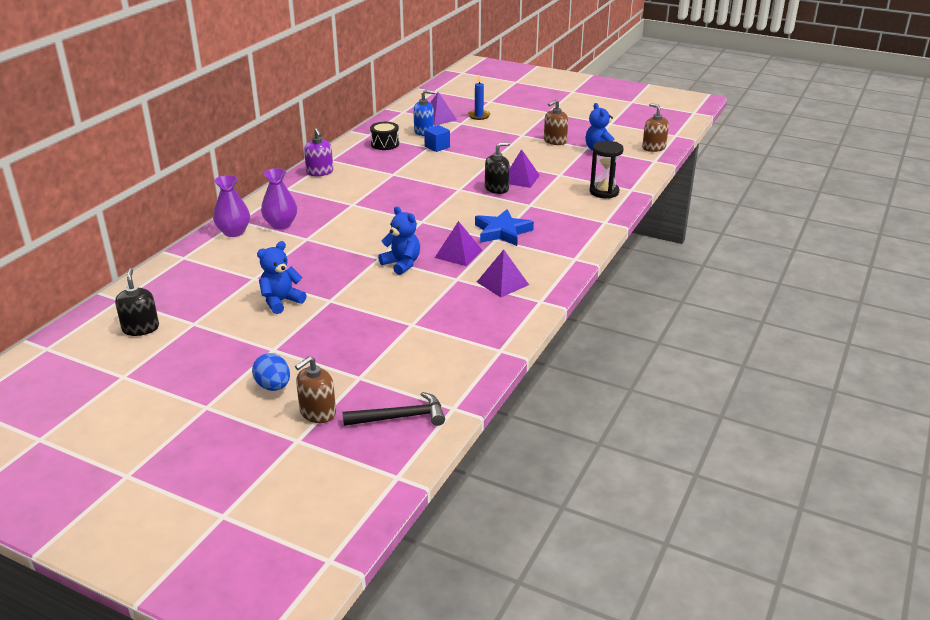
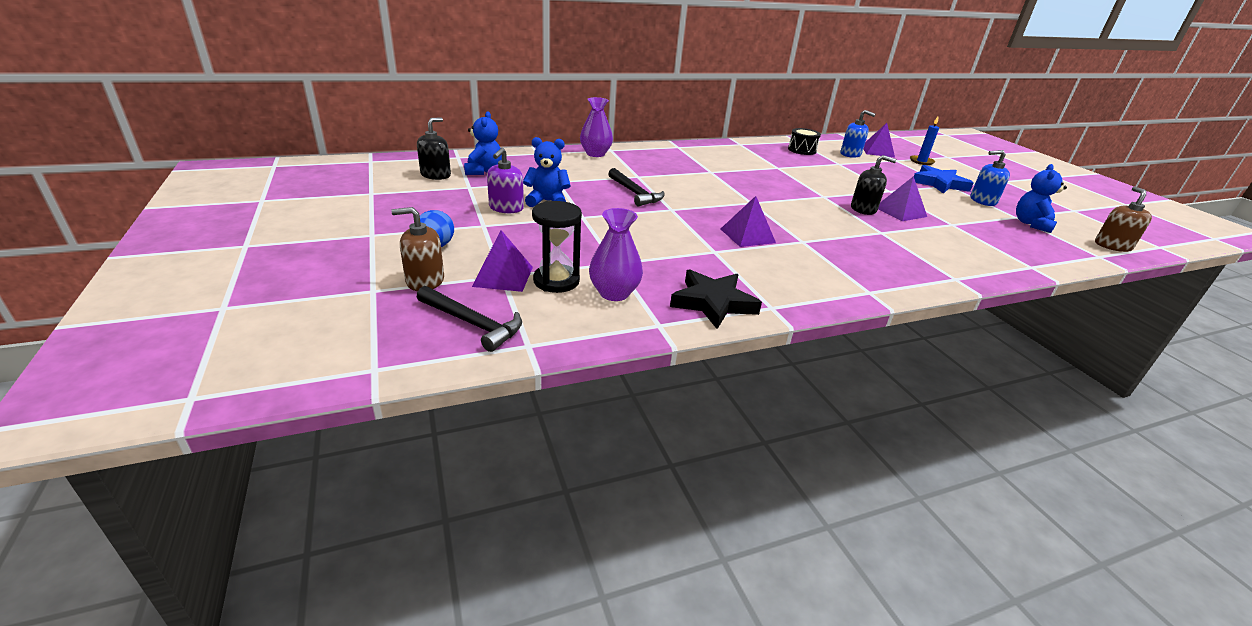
camera: 40 degrees right, 0 degrees up
(281, 224) = (635, 162): purple vase -> purple vase (614, 293)
(320, 172) = (719, 147): purple soap dispenser -> purple soap dispenser (506, 208)
(331, 257) = (635, 193): none -> black hammer
(402, 264) = (683, 221): blue teddy bear -> blue teddy bear (483, 171)
(437, 147) = (847, 166): blue cube -> none
(502, 232) = (818, 239): blue star -> blue star (939, 183)
(502, 283) = (754, 274): purple pyramid -> purple pyramid (503, 276)
(507, 317) = (713, 303): none -> black star
(555, 141) = (982, 201): brown soap dispenser -> blue soap dispenser
(604, 192) = (990, 255): black hourglass -> black hourglass (556, 281)

